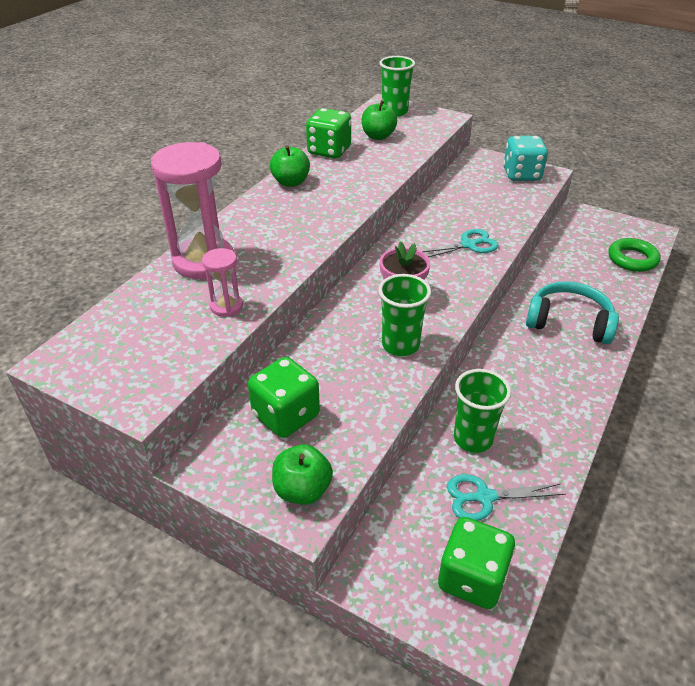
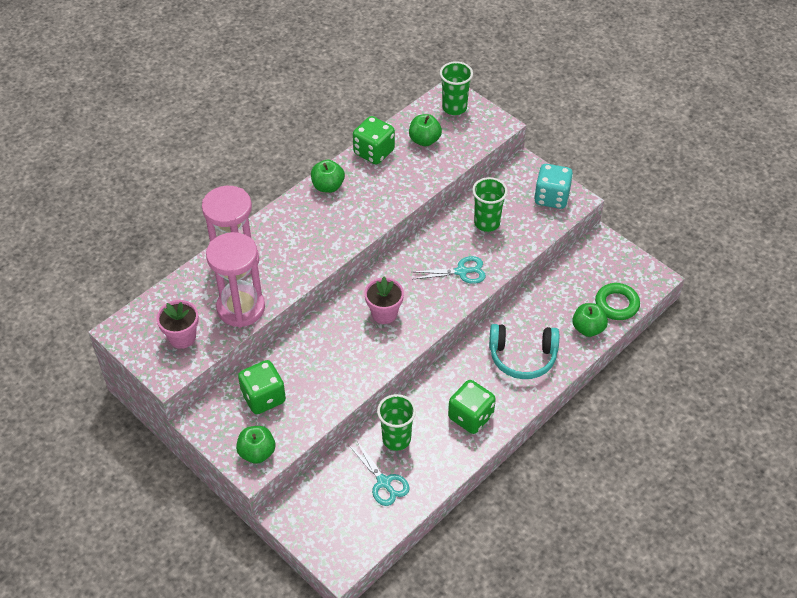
camera: 15 degrees right, 10 degrees up
(152, 353) = (182, 337): none -> pink flower pot
(226, 306) = (241, 308): pink hourglass -> pink hourglass, size x2.05
(400, 345) = (364, 358): green cup -> green cup (487, 223)
(472, 578) = (350, 531): green dice -> green dice (470, 416)
(484, 497) = (384, 482): turquoise scissors -> turquoise scissors turned 135 degrees counterclockwise
(569, 322) = (522, 357): turquoise headphones -> turquoise headphones turned 150 degrees clockwise
(619, 284) = (588, 328): none -> green apple

